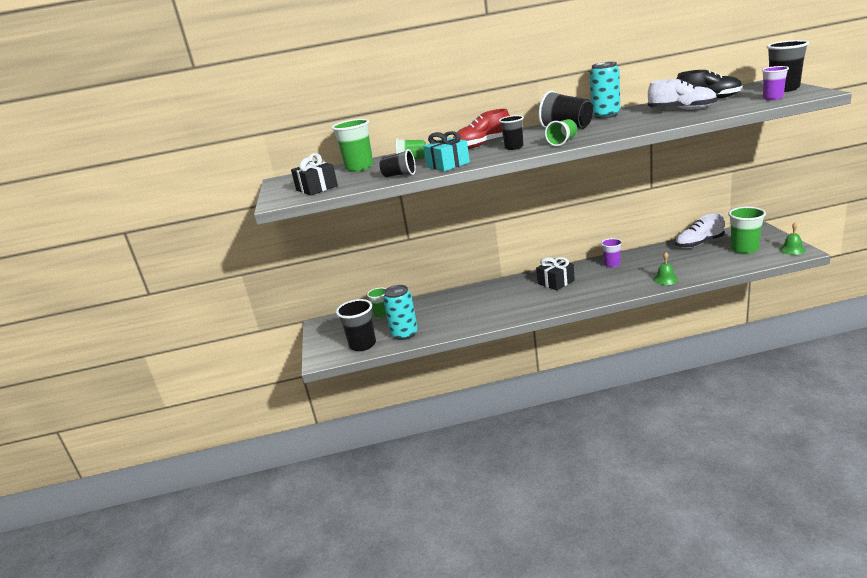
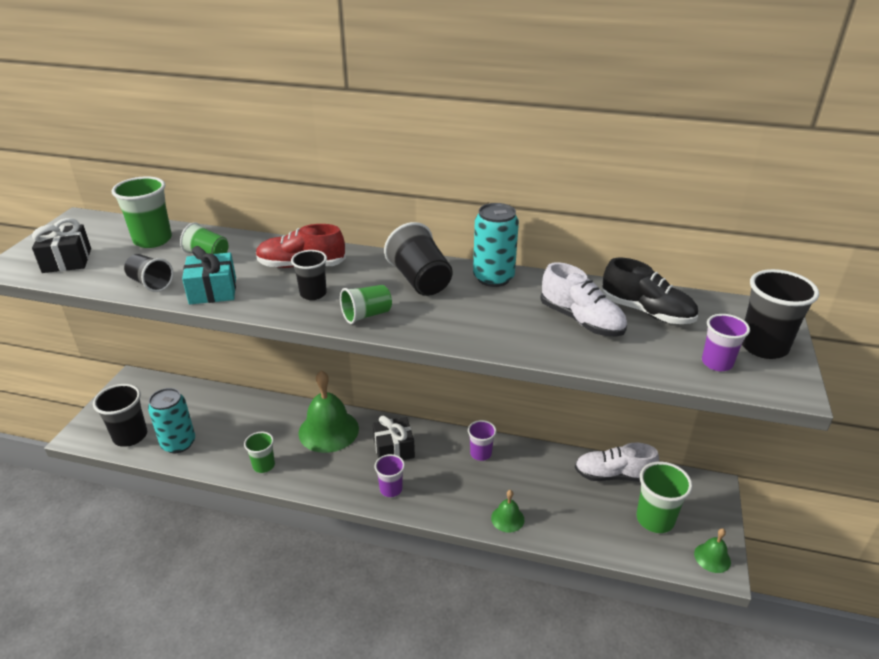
camera: 20 degrees right, 10 degrees up
(382, 314) = (193, 398): green cup -> green cup (264, 465)
(501, 291) = (328, 430): none -> green bell
(579, 296) = (391, 489): none -> purple cup

